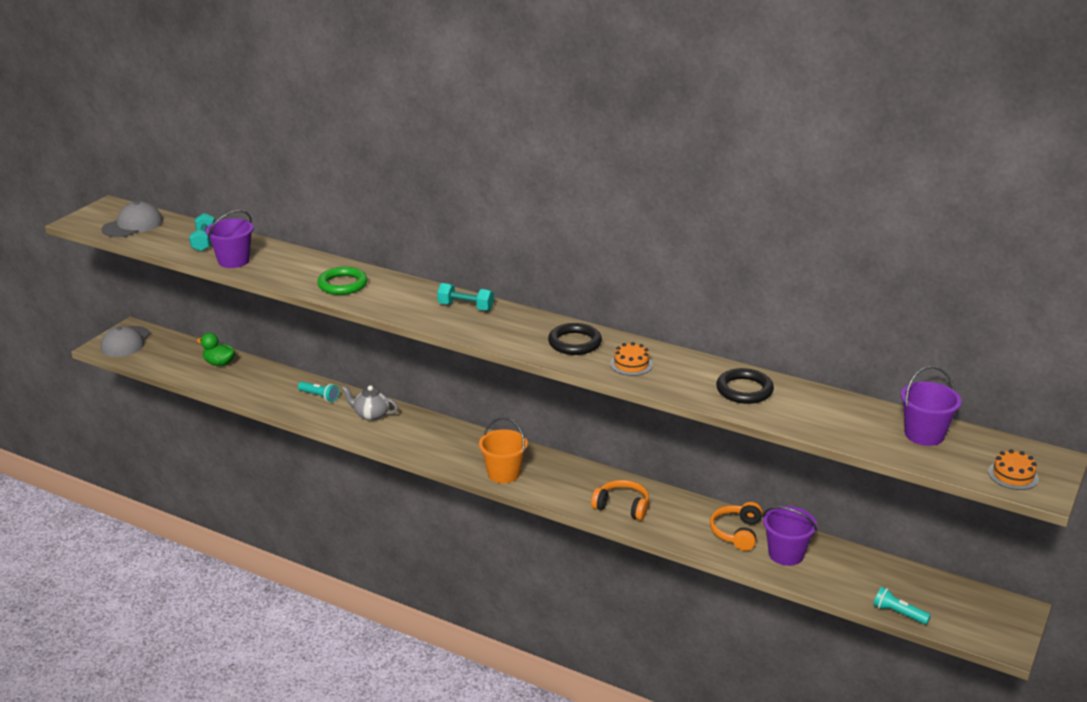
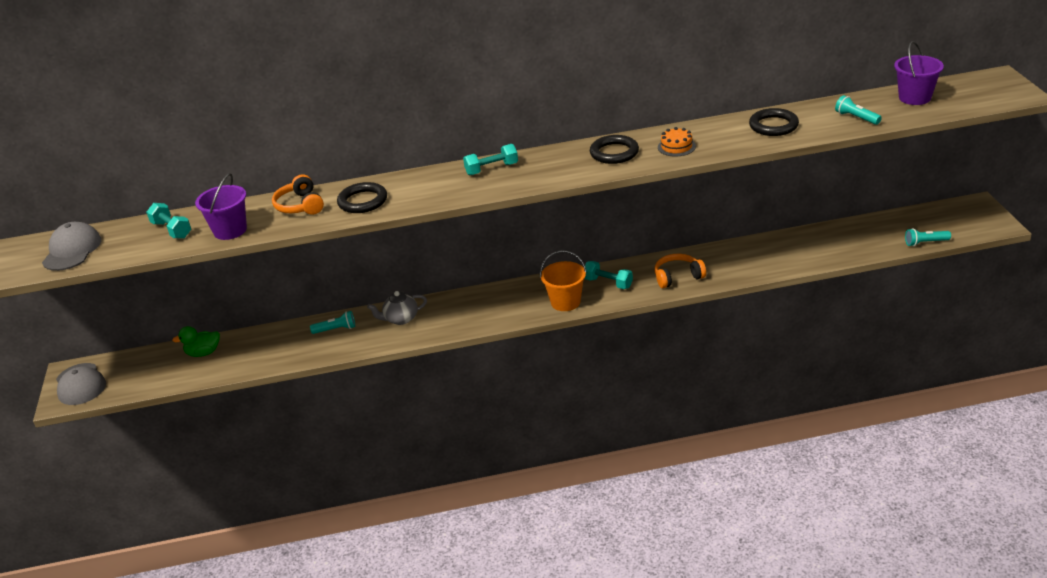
camera: 35 degrees left, 5 degrees up
(342, 284) = (363, 201): green ring -> black ring
(559, 478) = (608, 283): none -> turquoise dumbbell
(737, 533) = (770, 251): orange headphones -> orange headphones (300, 205)
(786, 554) = (817, 246): purple bucket -> none
(832, 423) = (856, 118): none -> turquoise flashlight
(1013, 475) = (995, 95): orange cake -> none

